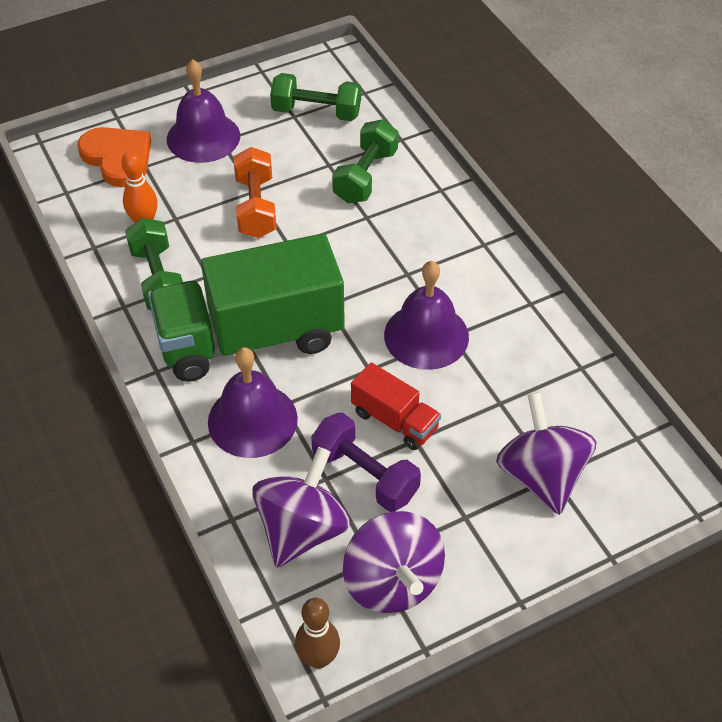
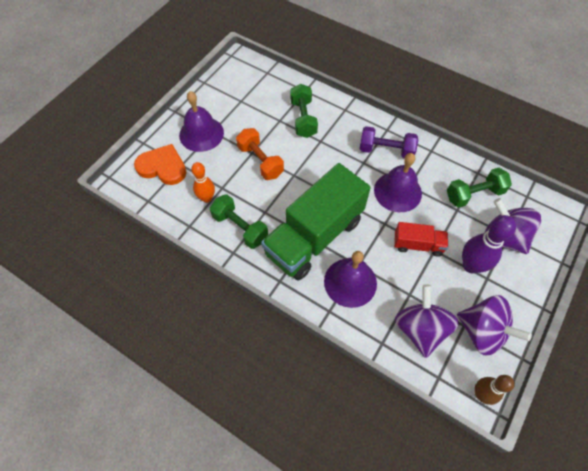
camera: 30 degrees left, 10 degrees up
(316, 112) = (251, 94): green dumbbell -> green dumbbell (474, 194)
(365, 475) = (426, 282): purple dumbbell -> purple dumbbell (386, 150)
(453, 487) = (471, 265): none -> purple bowling pin

